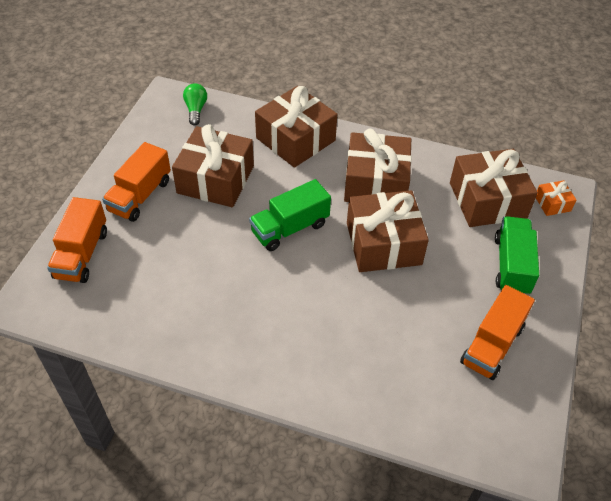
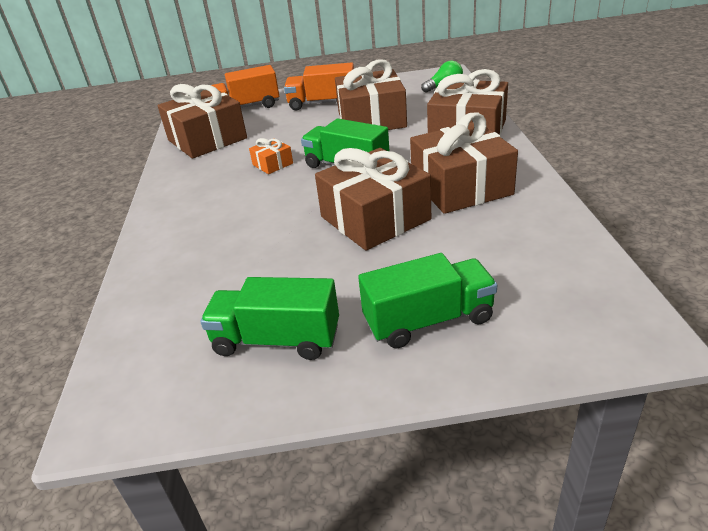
camera: 70 degrees right, 15 degrees down
(487, 200) = (528, 267): brown gift -> brown gift (207, 139)
(492, 345) = (276, 340): orange truck -> green truck
(552, 203) = (598, 328): orange gift -> orange gift (272, 164)

